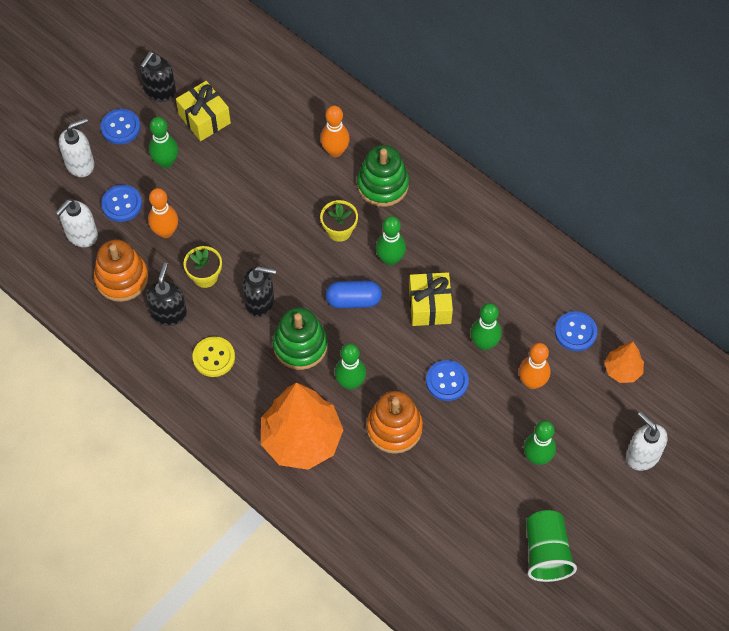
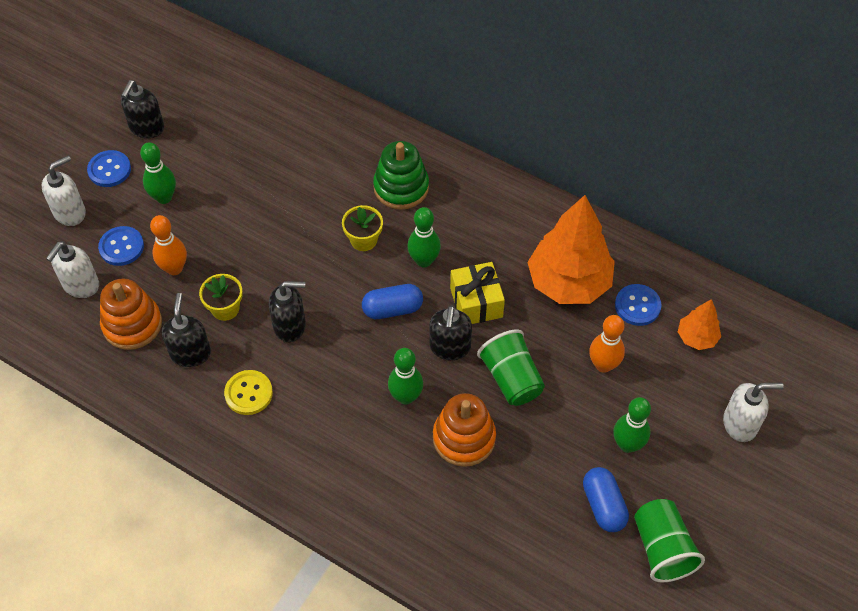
camera: 10 degrees left, 5 degrees down
(204, 119) = (199, 149): yellow gift -> none
(300, 345) = (343, 365): green stacking toy -> none
(301, 440) = (363, 468): orange tree -> orange tree (569, 282)
(335, 151) = (344, 161): orange bowling pin -> none
(398, 344) = (450, 347): none -> black soap dispenser
(447, 381) = (511, 378): blue button -> green cup
(484, 343) = (543, 332): green bowling pin -> none
(503, 507) = (603, 505): none -> blue capsule
(642, 455) = (740, 424): white soap dispenser -> white soap dispenser turned 135 degrees clockwise

